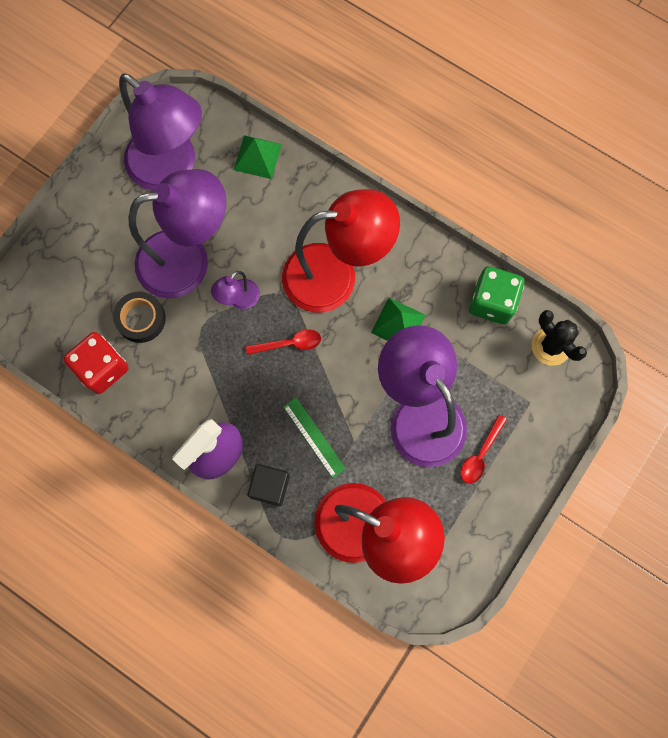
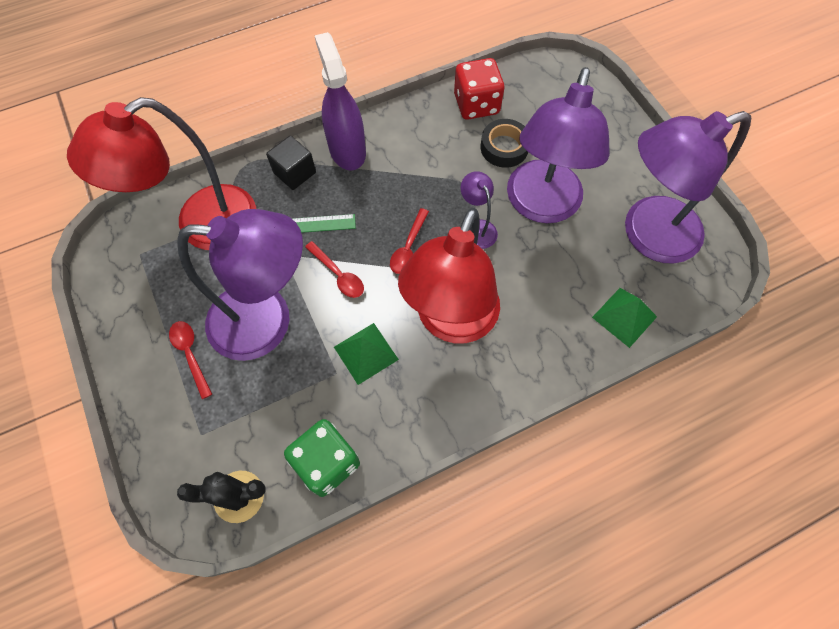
camera: 120 degrees right, 10 degrees down
(346, 384) = (338, 275): none -> red spoon

